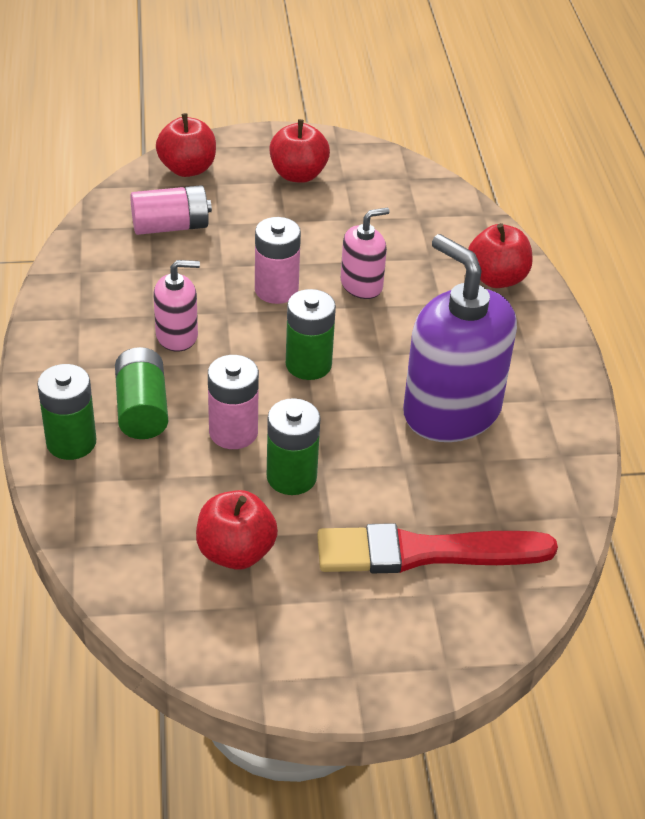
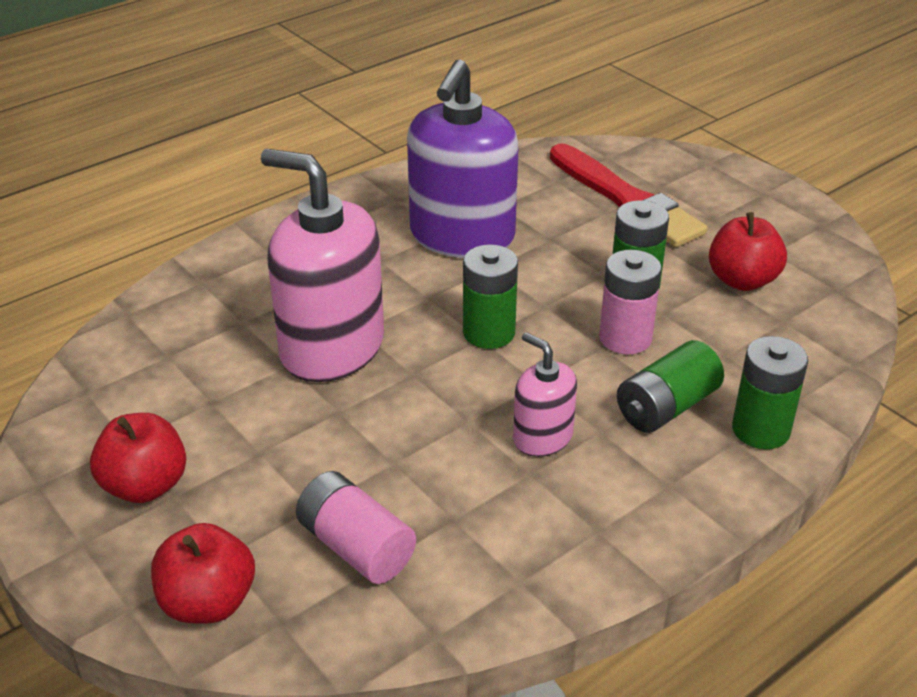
camera: 120 degrees left, 5 degrees down
(276, 290) = (397, 401): pink battery -> none
(361, 285) = (331, 348): pink soap dispenser -> pink soap dispenser, size x1.97
(496, 278) = (242, 270): red apple -> none

